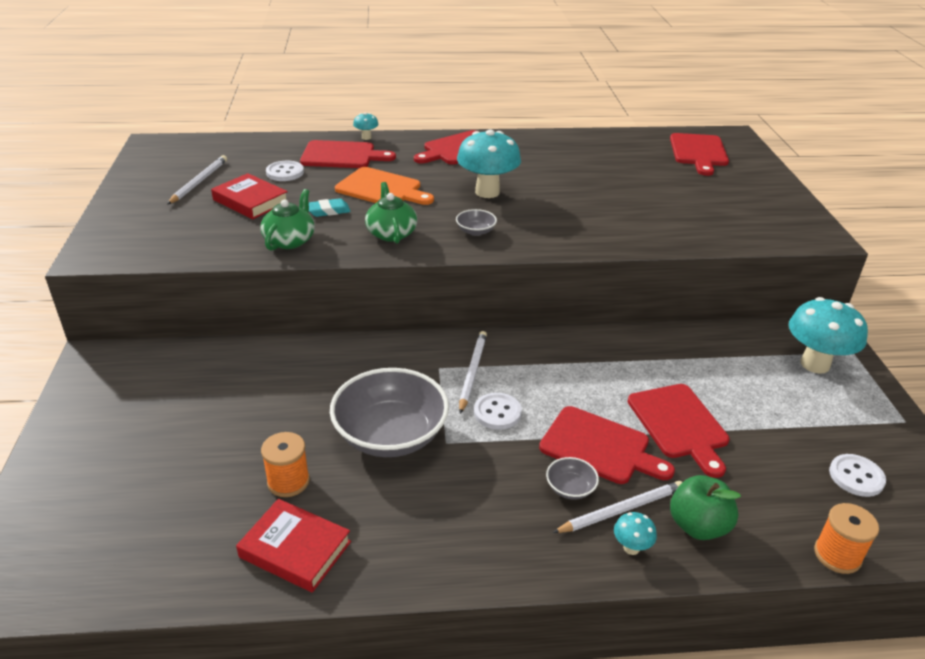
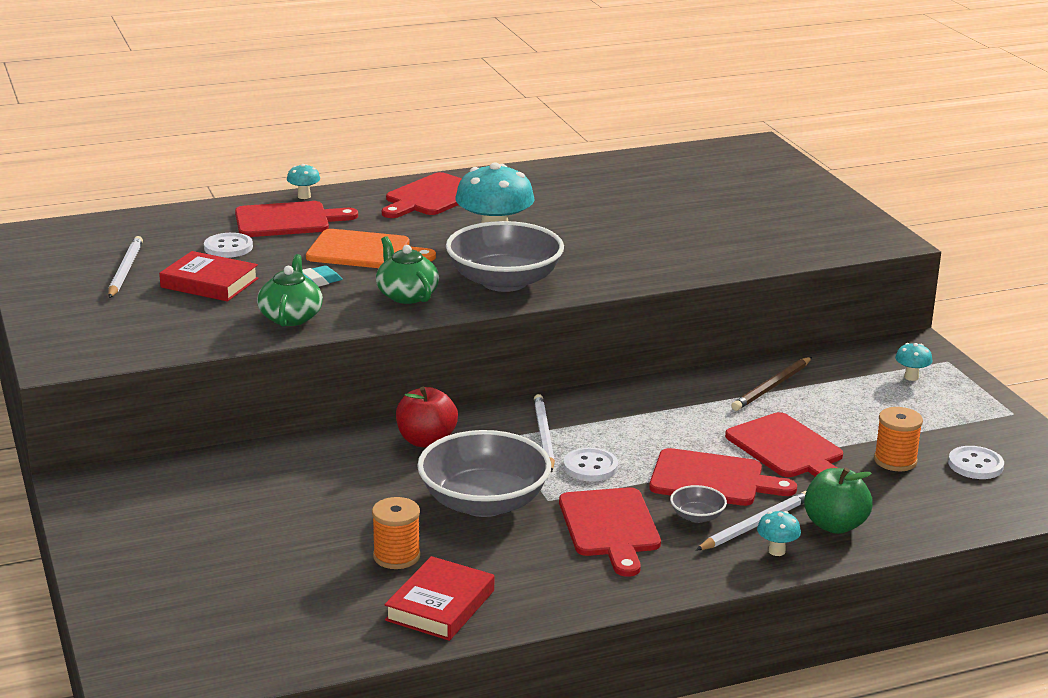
camera: 15 degrees left, 10 degrees down
(295, 549) = (440, 605): red book -> red book turned 75 degrees counterclockwise
(375, 360) = (426, 441): none -> red apple
(475, 231) = (504, 281): grey bowl -> grey bowl, size x2.38
(686, 354) = (772, 387): none -> brown pencil
(698, 152) = (724, 168): red cutting board -> red cutting board (610, 527)
(815, 364) = (911, 377): turquoise mushroom -> turquoise mushroom, size x0.45
(837, 555) = (971, 526): orange spool -> orange spool (895, 461)

